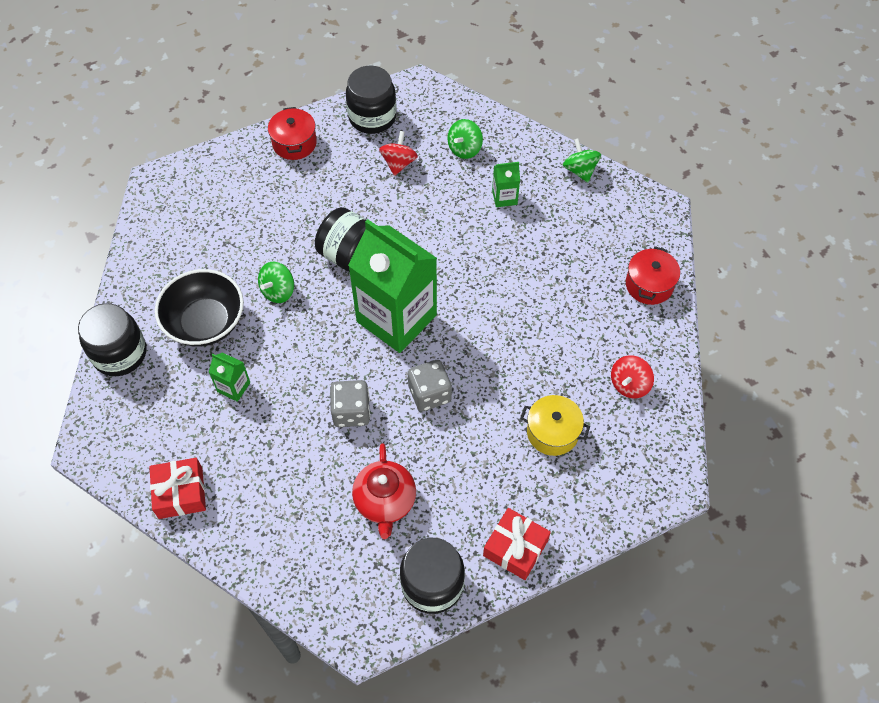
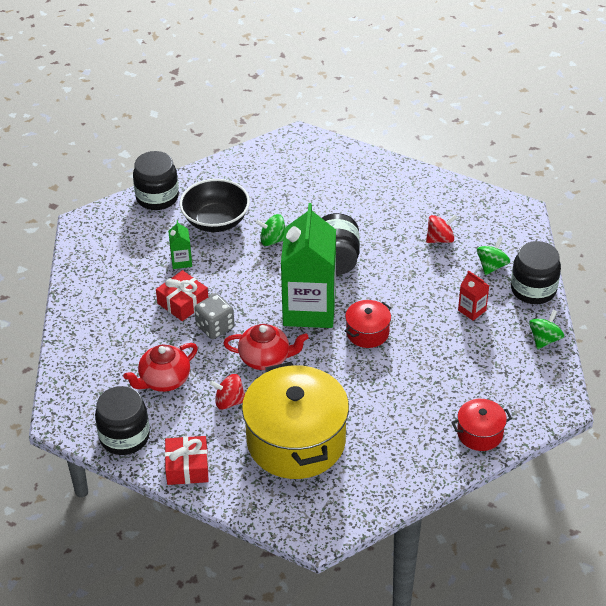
camera: 55 degrees right, 15 degrees down
(180, 493) = (87, 281): red gift -> red gift (183, 302)
(294, 143) = (399, 179): red pot -> red pot (367, 332)
(372, 117) = (465, 204): black jar -> black jar (533, 289)
(429, 394) = (265, 359): grey dice -> red teapot
(464, 149) = (492, 266): green spinning top -> green spinning top turned 120 degrees clockwise
(504, 197) = (472, 310): green carton -> red carton
(552, 432) = (296, 441): yellow pot -> yellow pot, size x2.15
(629, 384) = (377, 465): red spinning top -> red spinning top (229, 401)

